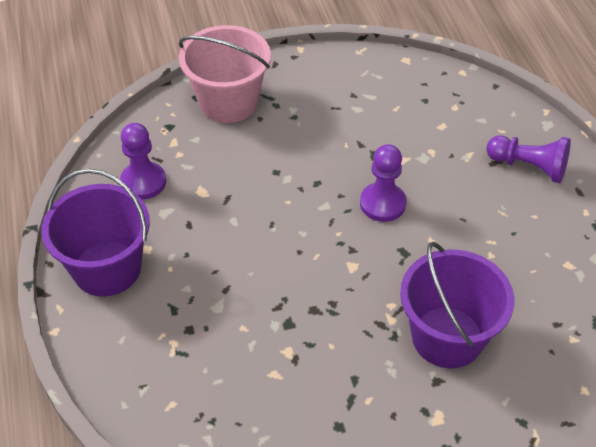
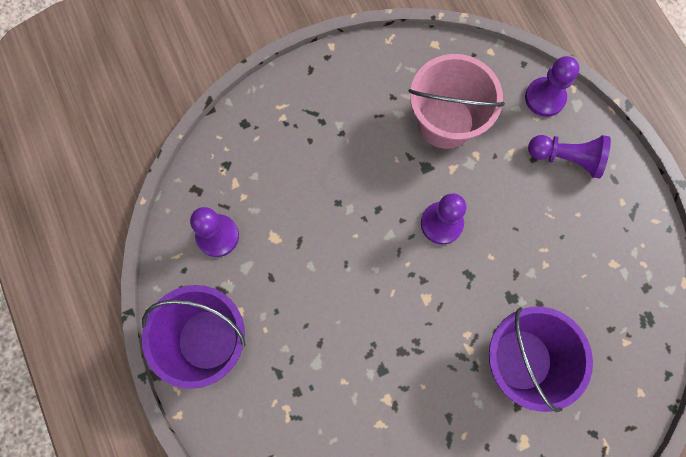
camera: 10 degrees left, 25 degrees up
(228, 102) = (276, 125): pink bucket -> pink bucket (445, 122)
(513, 115) = (545, 98): none -> purple pawn

